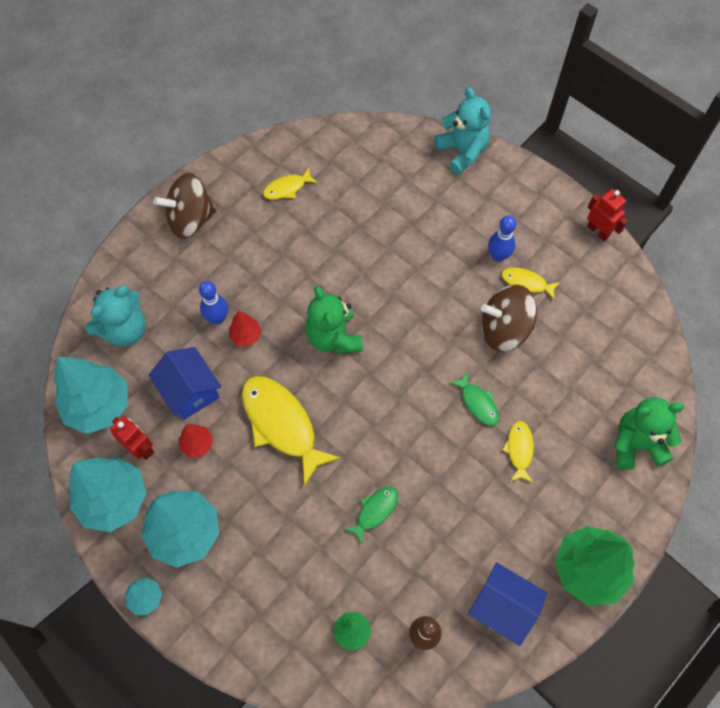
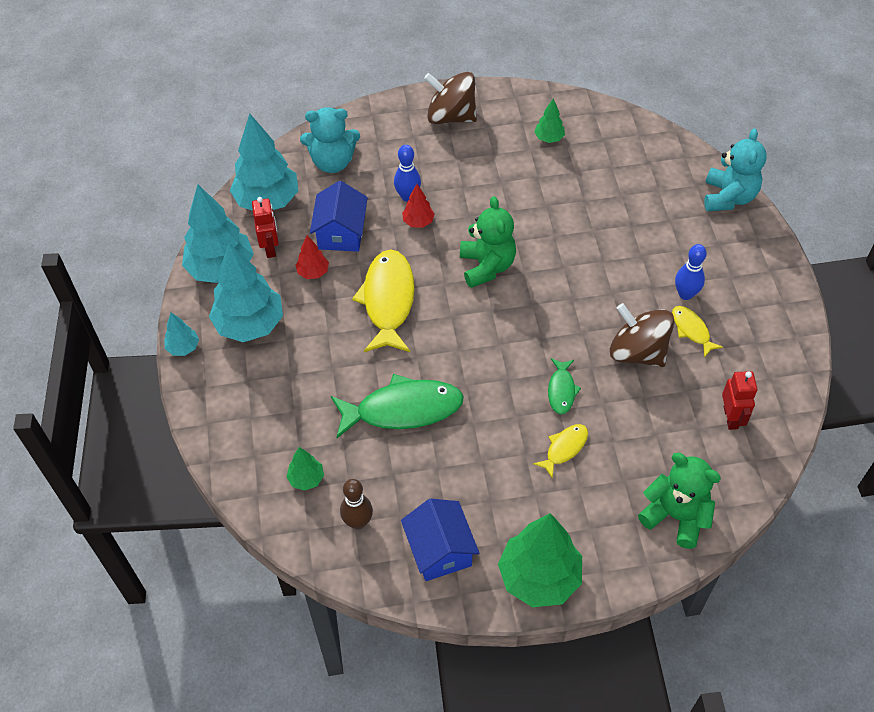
camera: 40 degrees right, 10 degrees down
(287, 188) = (549, 138): yellow fish -> green tree
(334, 337) = (487, 266): green teddy bear -> green teddy bear turned 150 degrees clockwise
(375, 511) = (403, 409): green fish -> green fish, size x1.98
(598, 231) = (799, 332): red robot -> red robot (731, 417)

